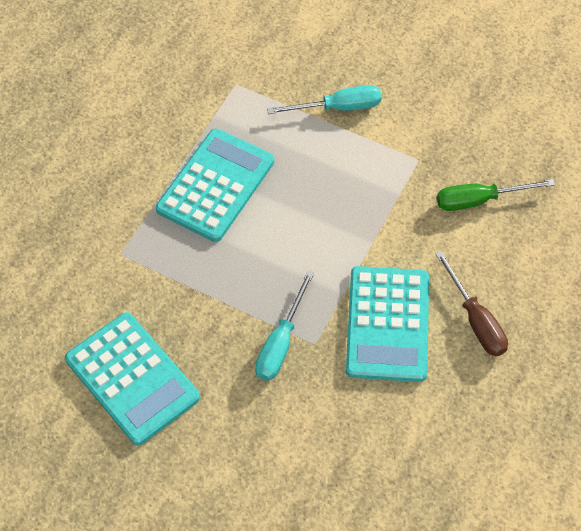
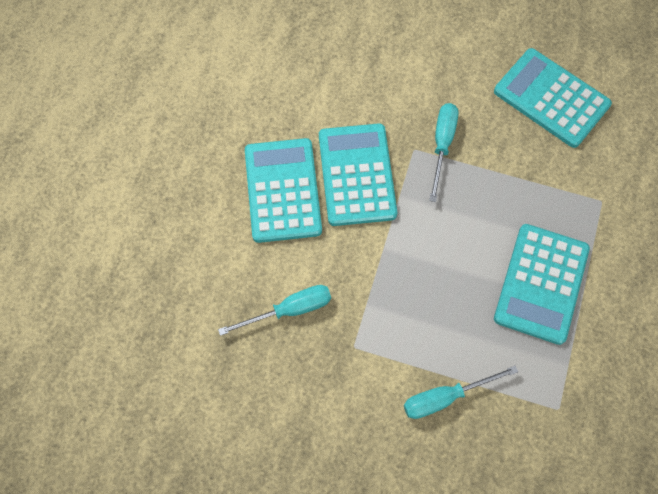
camera: 170 degrees right, 10 degrees up
(475, 320) = (283, 190): brown screwdriver -> turquoise calculator
(479, 200) = (289, 310): green screwdriver -> turquoise screwdriver

